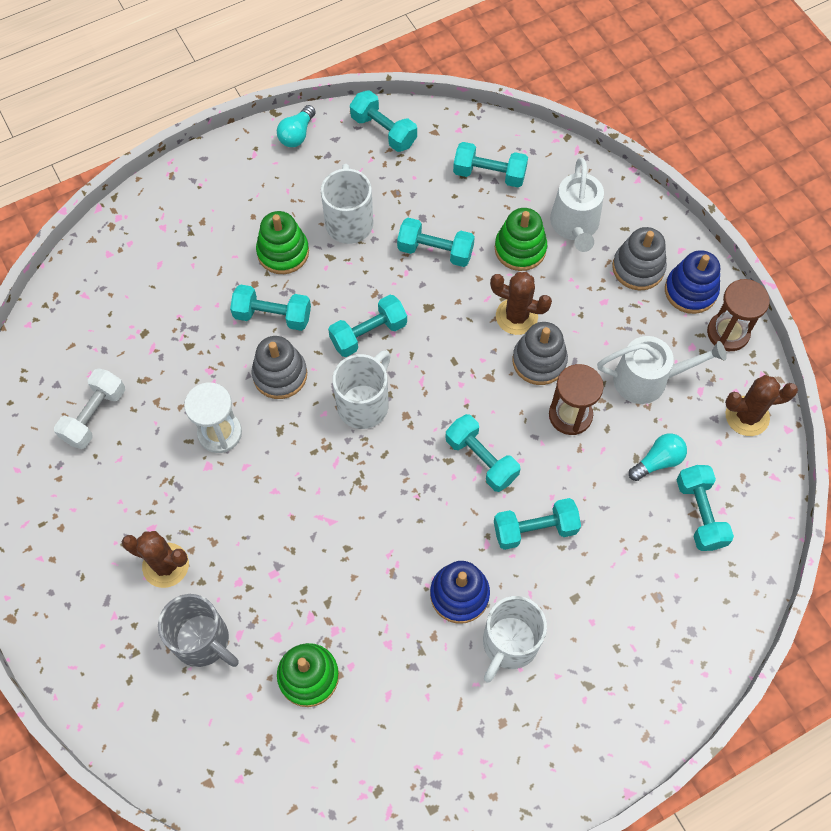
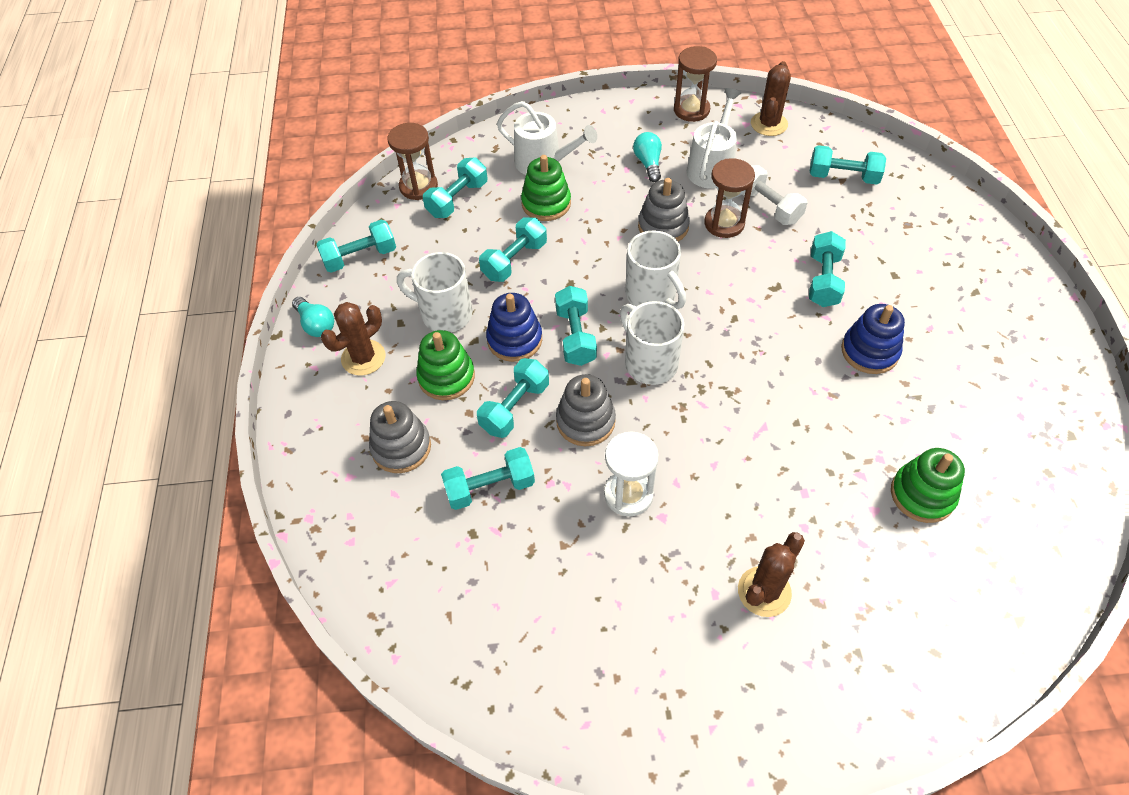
camera: 65 degrees left, 10 degrees down
(95, 415) = (553, 614): white dumbbell -> white dumbbell (768, 206)
(203, 641) = (861, 579): grey mug -> none
(481, 459) = (742, 295): turquoise dumbbell -> turquoise dumbbell (490, 487)
(490, 136) = (418, 187): none -> brown hourglass
(509, 644) = (926, 331): white mug -> white mug (652, 295)
(516, 316) = (612, 227): brown cactus -> brown cactus (363, 358)
(638, 268) = (606, 139): grey stacking toy -> grey stacking toy (401, 447)
(657, 461) = (788, 185): turquoise light bulb -> turquoise light bulb (648, 163)
(690, 291) = (643, 117): blue stacking toy -> blue stacking toy (514, 339)

